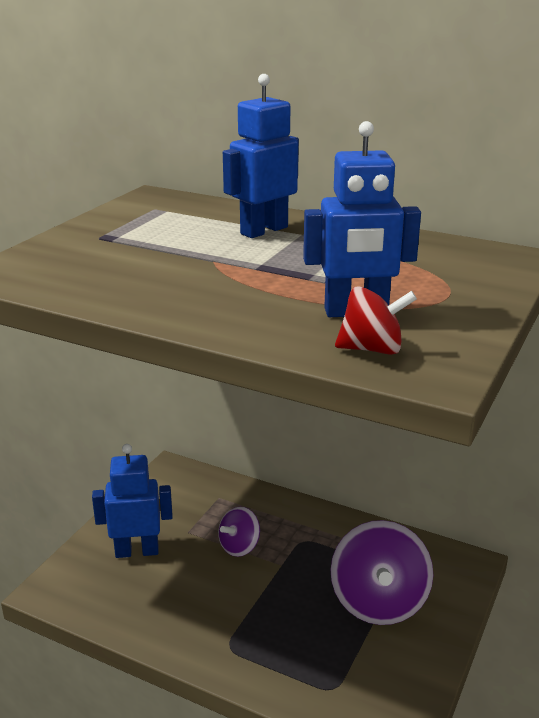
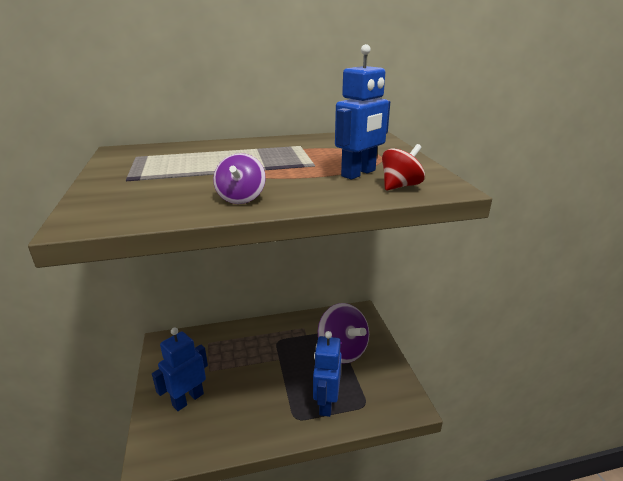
camera: 40 degrees left, 0 degrees up
(239, 546) = (247, 362): purple spinning top -> purple spinning top (241, 198)
(263, 230) = (231, 151): blue robot -> blue robot (326, 403)

